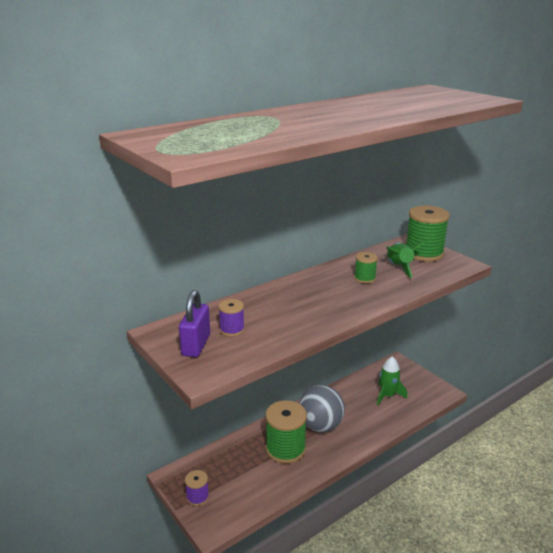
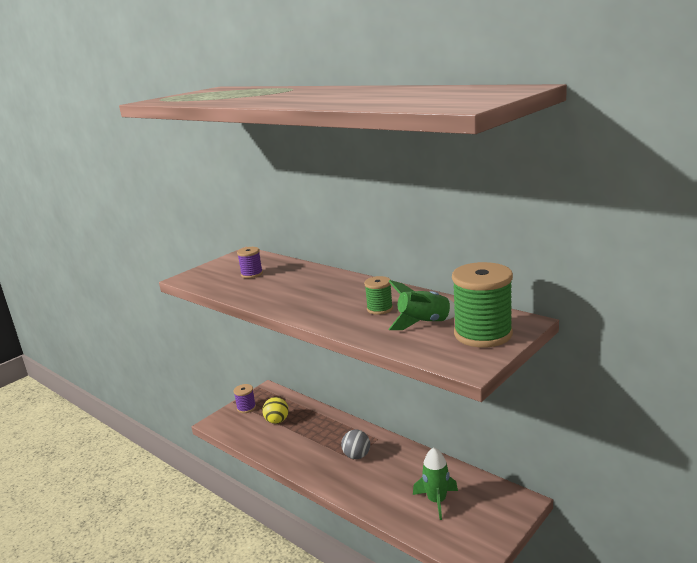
camera: 80 degrees right, 5 degrees down
(196, 345) = (226, 268): purple padlock -> none
(239, 473) = (277, 421): none -> yellow ball
(285, 449) = (314, 440): green spool -> none
(320, 426) = (357, 456): grey ball -> grey ball, size x0.55

